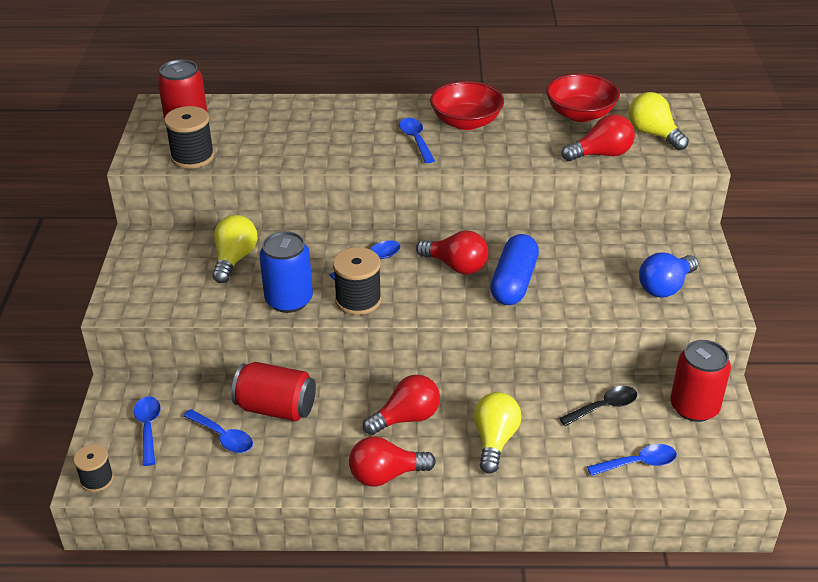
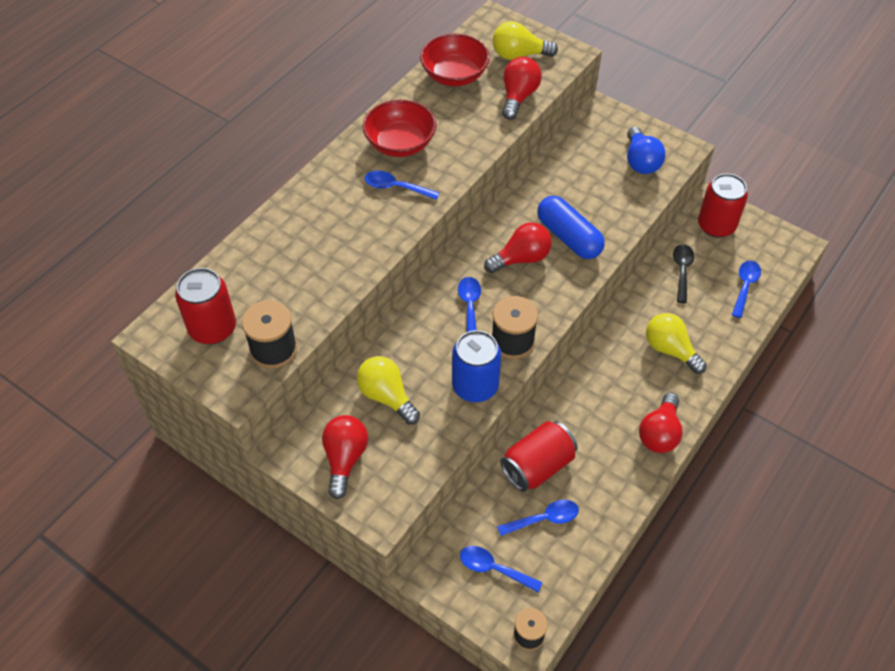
camera: 55 degrees left, 15 degrees up
(406, 418) = (610, 388): red light bulb -> red light bulb (345, 459)

